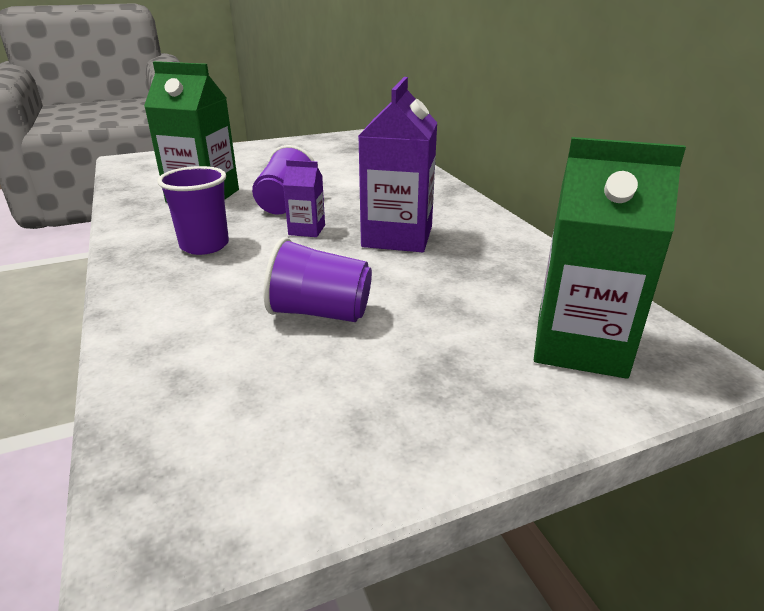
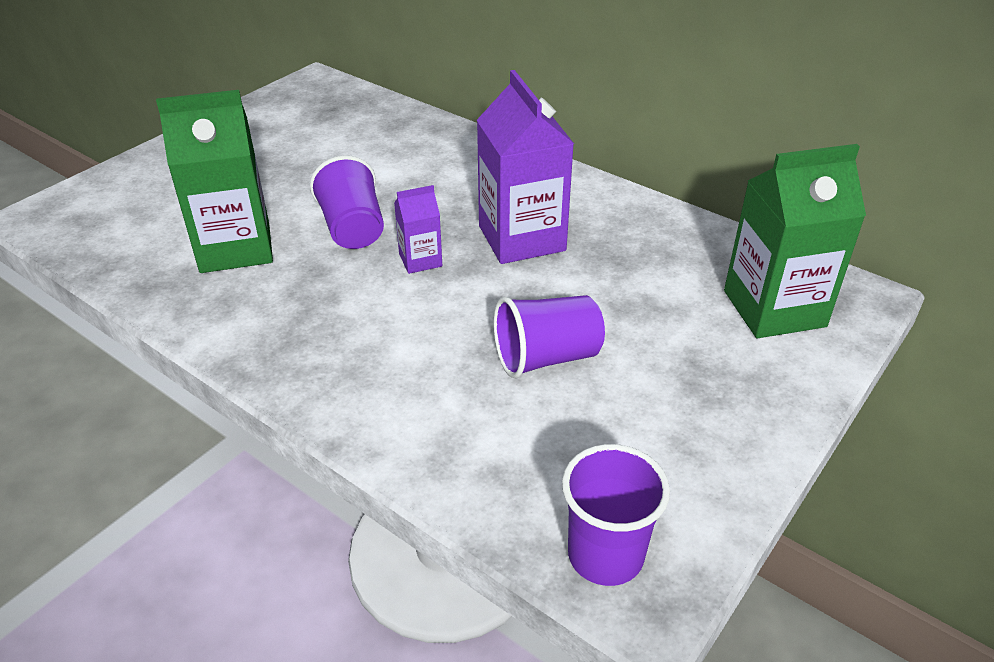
camera: 30 degrees left, 10 degrees up
(204, 245) = (333, 320): purple cup -> purple cup (605, 555)

